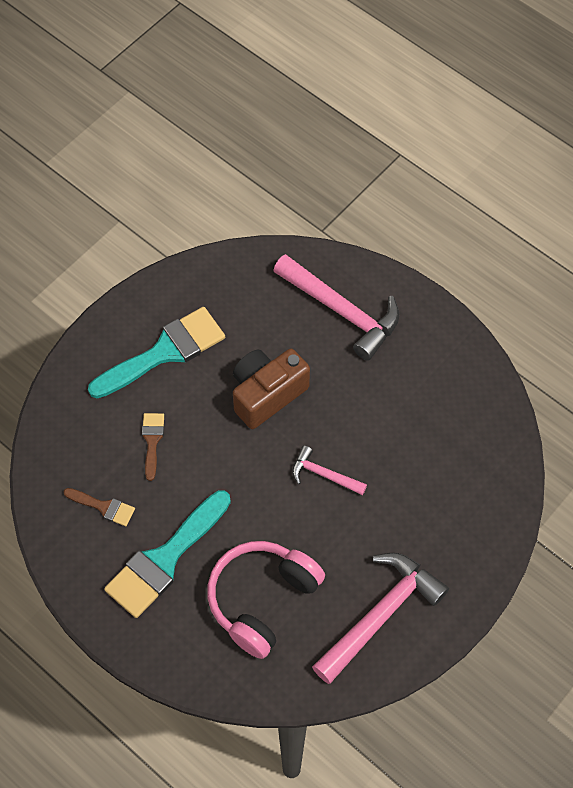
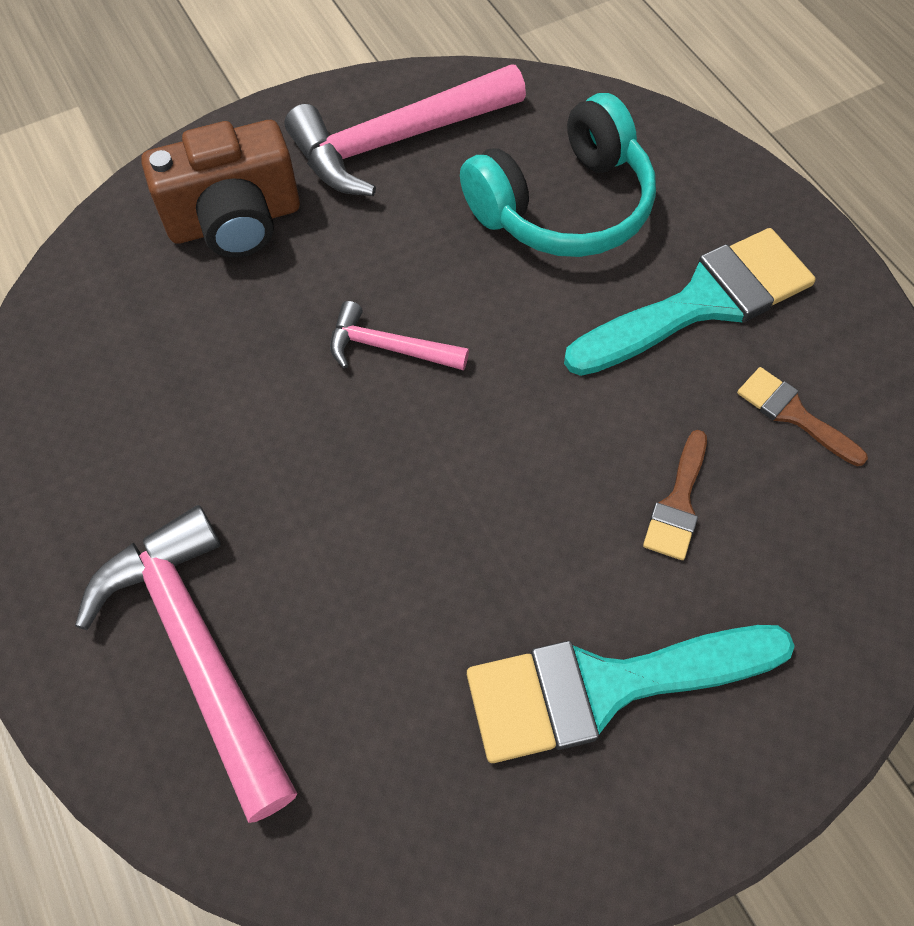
camera: 160 degrees left, 0 degrees up
(262, 600) = (563, 205): pink headphones -> turquoise headphones
(267, 394) = (428, 522): brown camera -> brown camera (235, 221)
(323, 475) = (388, 348): pink hammer -> pink hammer turned 150 degrees clockwise

